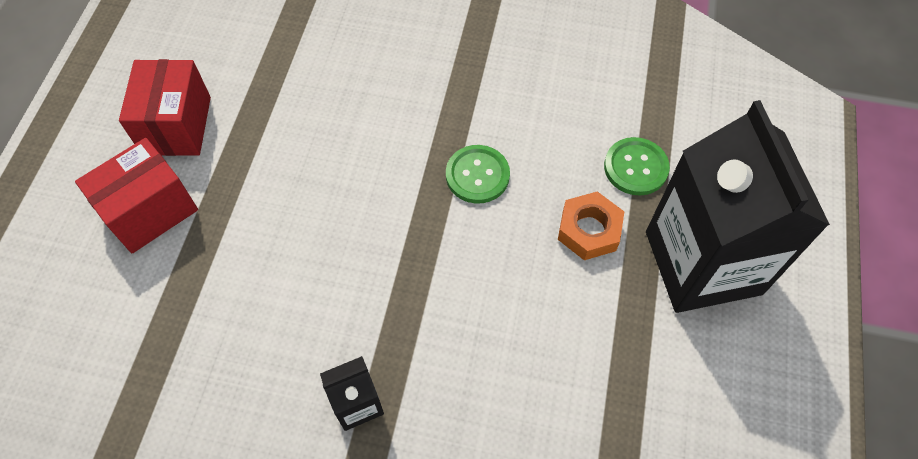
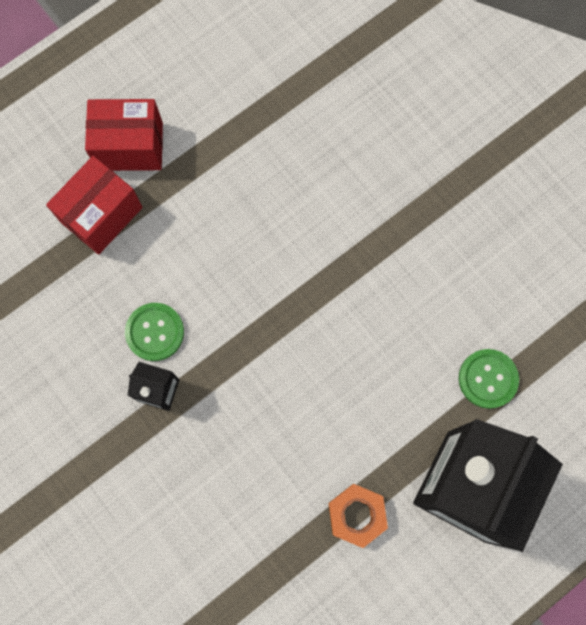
camera: 40 degrees right, 15 degrees up
(177, 125) = (194, 89): red box -> red box (102, 215)
(477, 175) = (368, 293): green button -> green button (155, 332)
(589, 230) = (409, 398): orange nut -> orange nut (357, 515)

